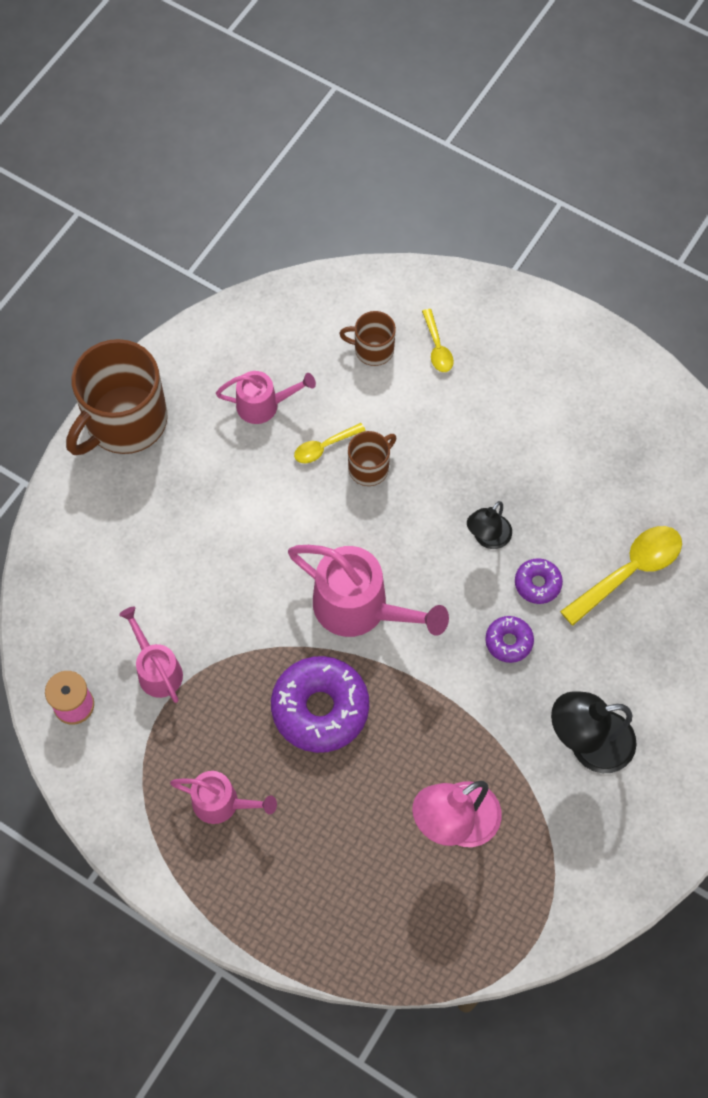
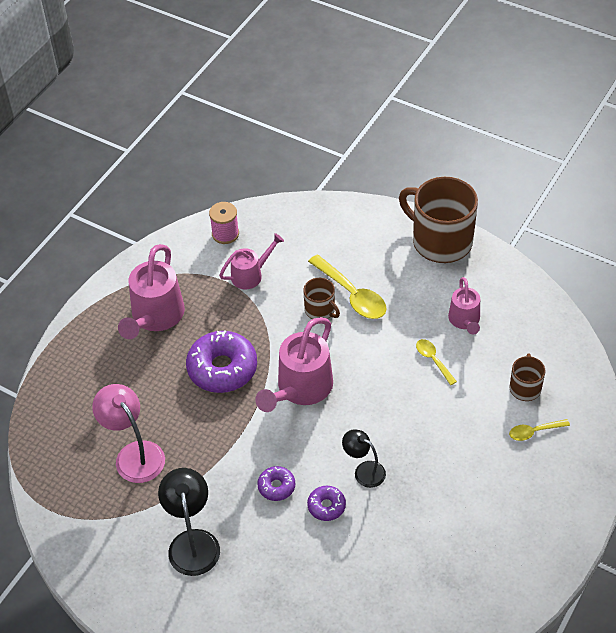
camera: 90 degrees right, 15 degrees down
(223, 803) = (155, 317): pink watering can -> pink watering can, size x1.69
(369, 467) = (418, 390): brown mug -> brown mug (320, 310)
(629, 571) = (341, 573): yellow spoon -> yellow spoon (352, 295)

